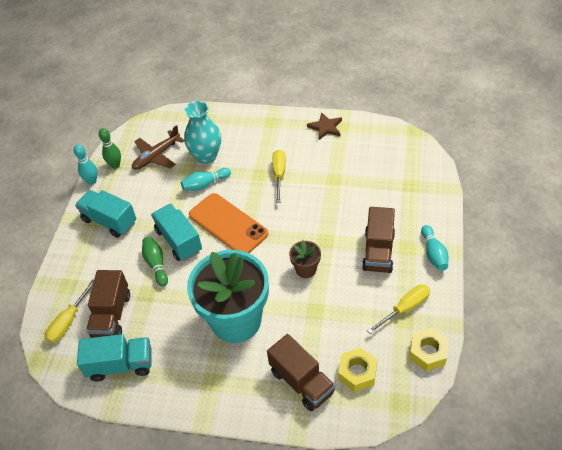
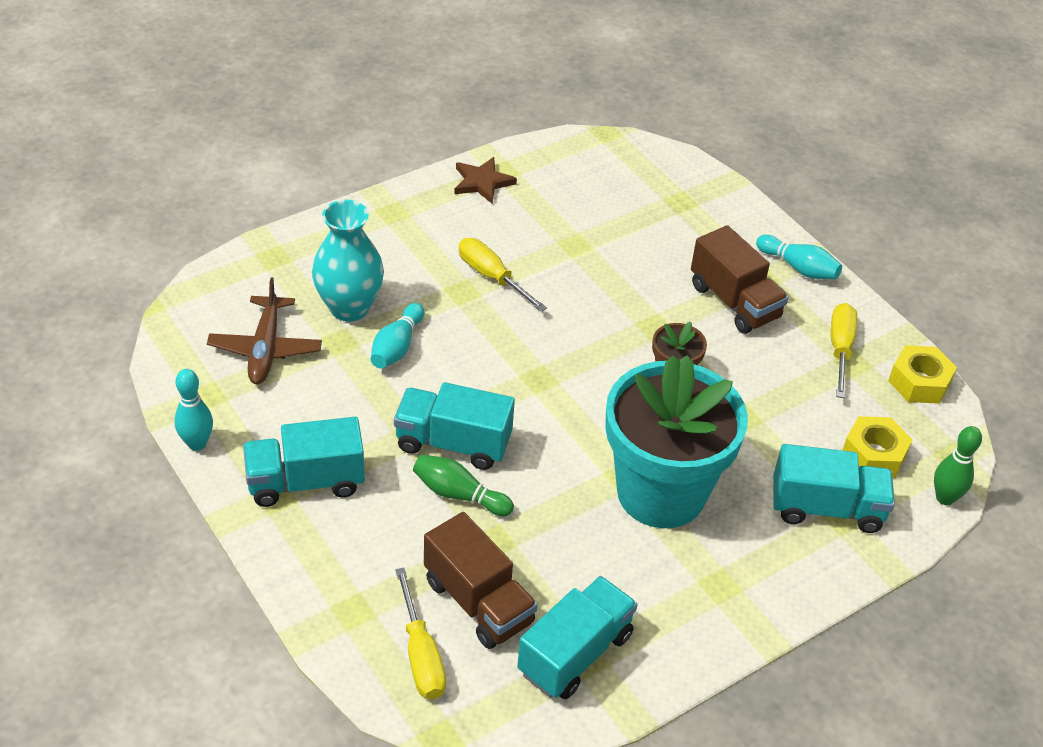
camera: 50 degrees left, 5 degrees down
(115, 165) = (209, 398): green bowling pin -> green bowling pin (945, 498)
(228, 224) = (499, 380): orange phone -> none
(302, 382) = (826, 508): brown truck -> turquoise truck

